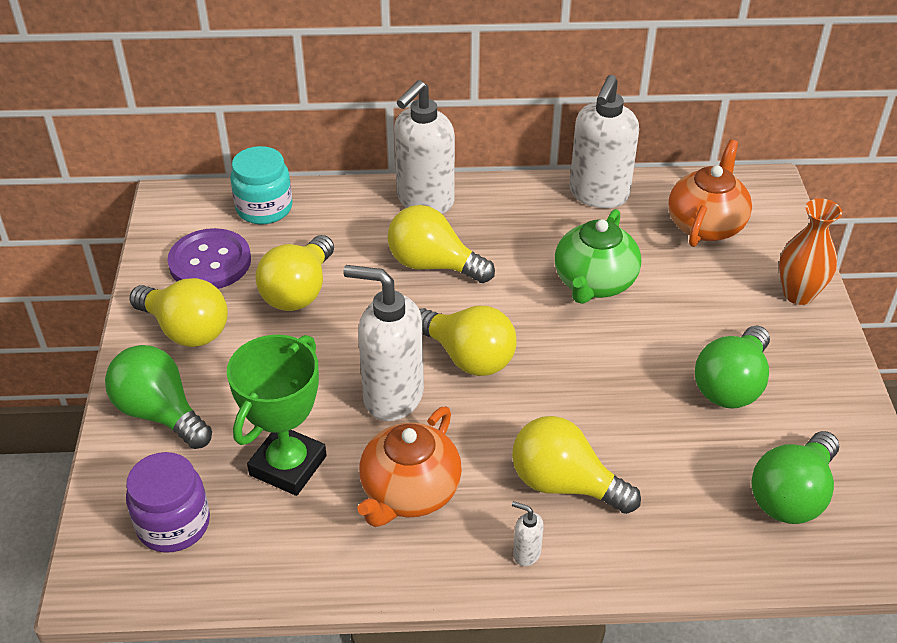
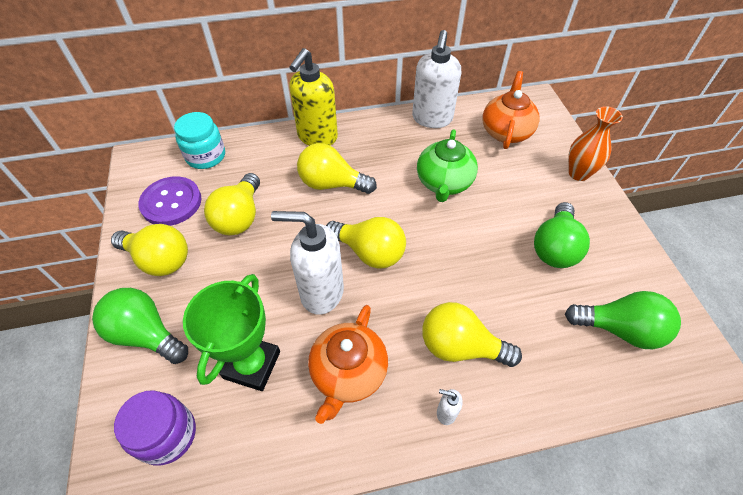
camera: 10 degrees left, 10 degrees up
(424, 201) = (317, 137): white soap dispenser -> yellow soap dispenser
(792, 495) = (620, 329): green light bulb -> green light bulb turned 105 degrees counterclockwise

